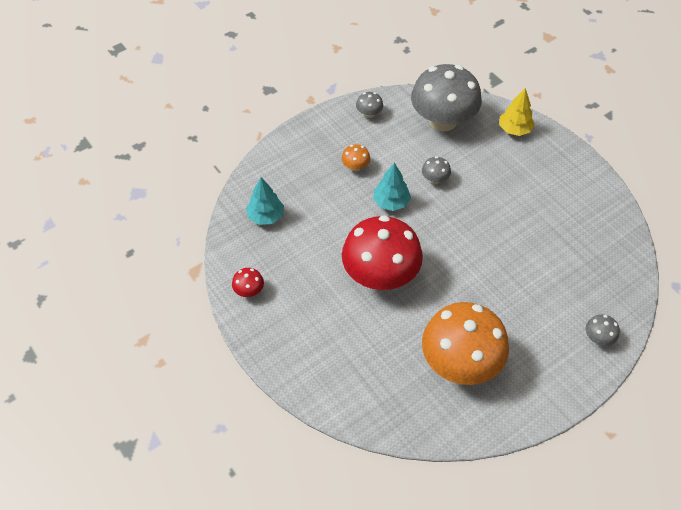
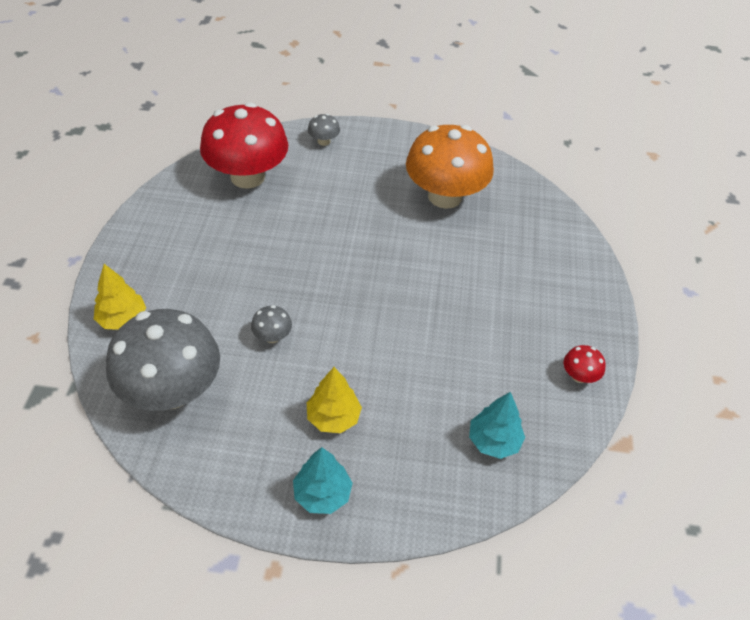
camera: 140 degrees left, 5 degrees down
(355, 167) = (333, 417): orange mushroom -> yellow tree
(369, 114) = (234, 474): grey mushroom -> none
(380, 275) = (435, 295): red mushroom -> red mushroom (247, 176)
(391, 202) = (345, 349): turquoise tree -> turquoise tree (322, 494)

